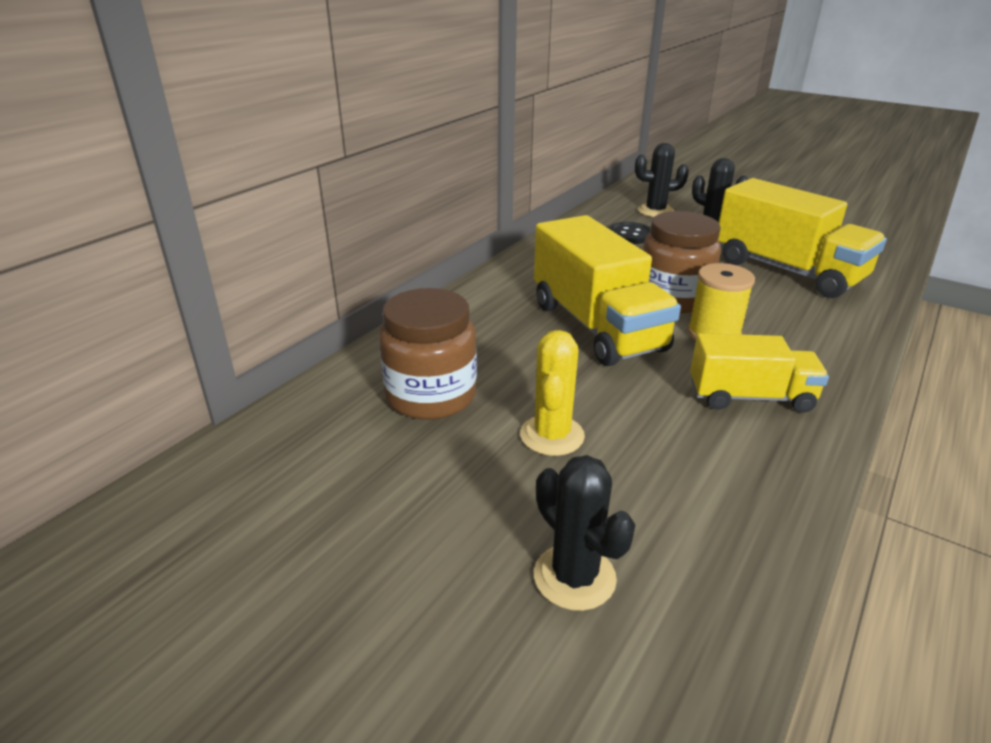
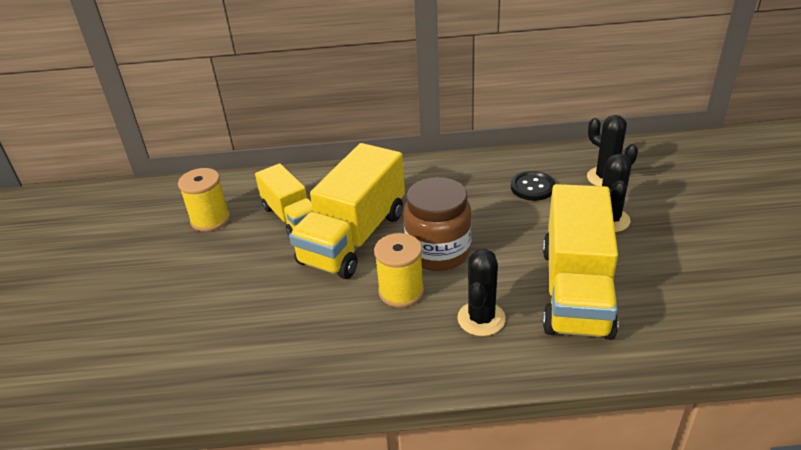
camera: 55 degrees right, 5 degrees up
(431, 396) = (210, 219): brown jar -> yellow spool
(552, 435) = (206, 277): yellow cactus -> none
(574, 577) = (90, 337): black cactus -> black cactus (481, 319)
(750, 397) = (323, 339): yellow truck -> yellow truck (291, 217)

